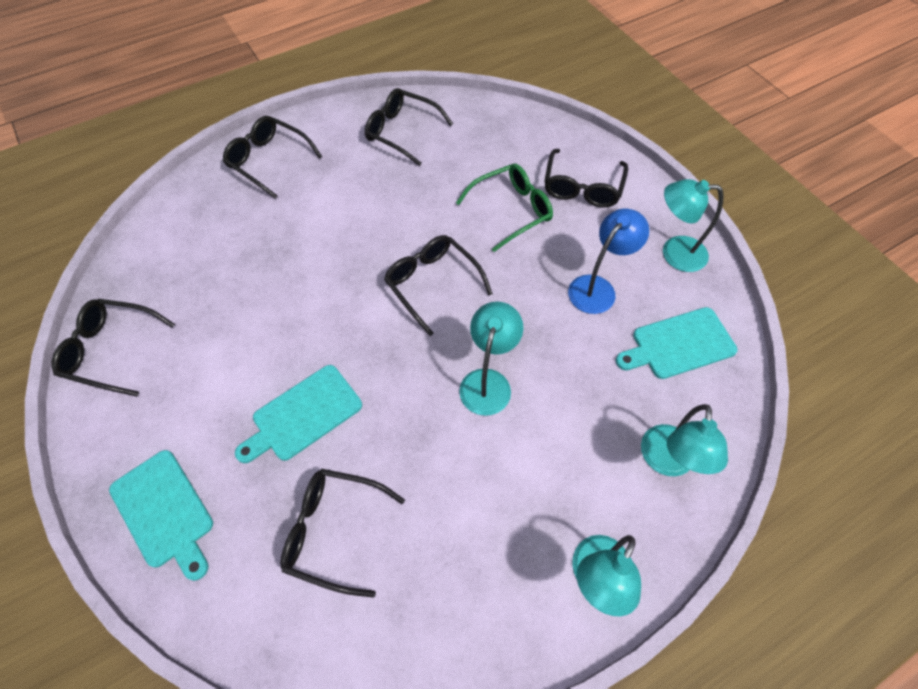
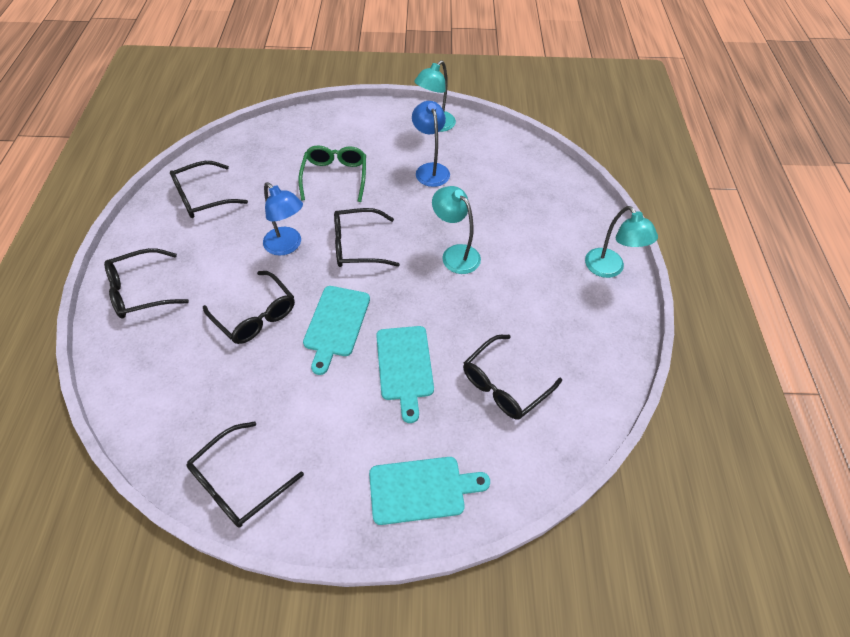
camera: 60 degrees left, 5 degrees down
(390, 228) = (287, 246): none -> blue lamp
(582, 187) = (349, 135): black glasses -> black glasses (255, 315)
(667, 462) = (562, 203): turquoise lamp -> none
(679, 344) = (496, 158): turquoise cutting board -> turquoise cutting board (336, 324)

